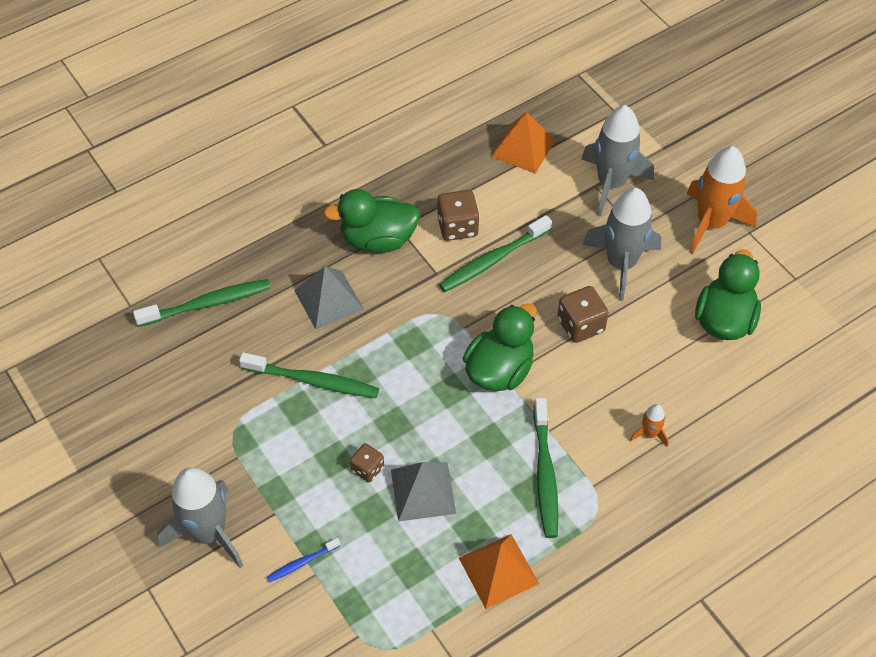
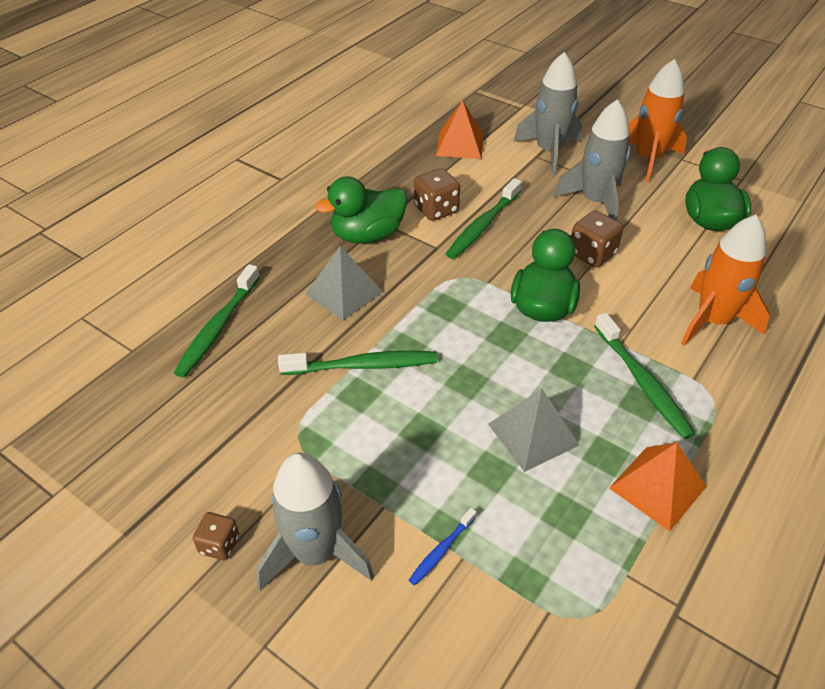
camera: 20 degrees left, 10 degrees down
(207, 304) = (218, 327): green toothbrush -> green toothbrush turned 150 degrees clockwise
(367, 469) = (463, 430): brown dice -> brown dice (219, 544)
(649, 434) = (712, 321): orange rocket -> orange rocket, size x2.23

